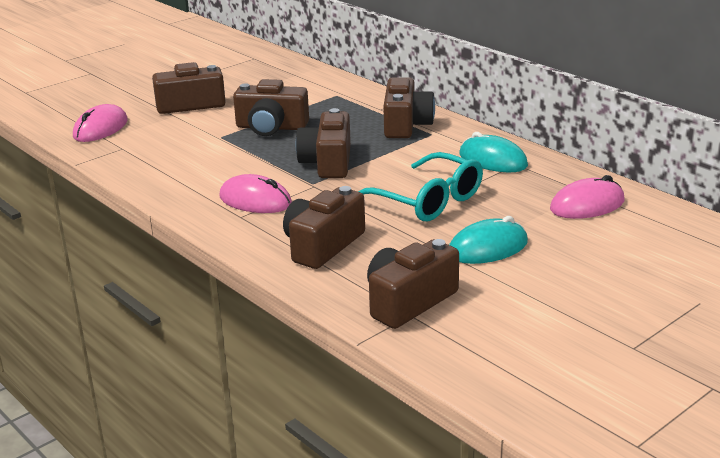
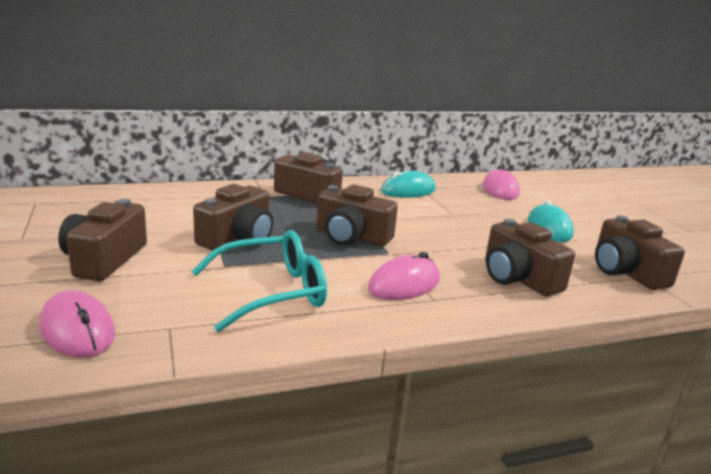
camera: 70 degrees left, 5 degrees down
(427, 200) = (460, 224): turquoise glasses -> turquoise glasses (272, 292)

